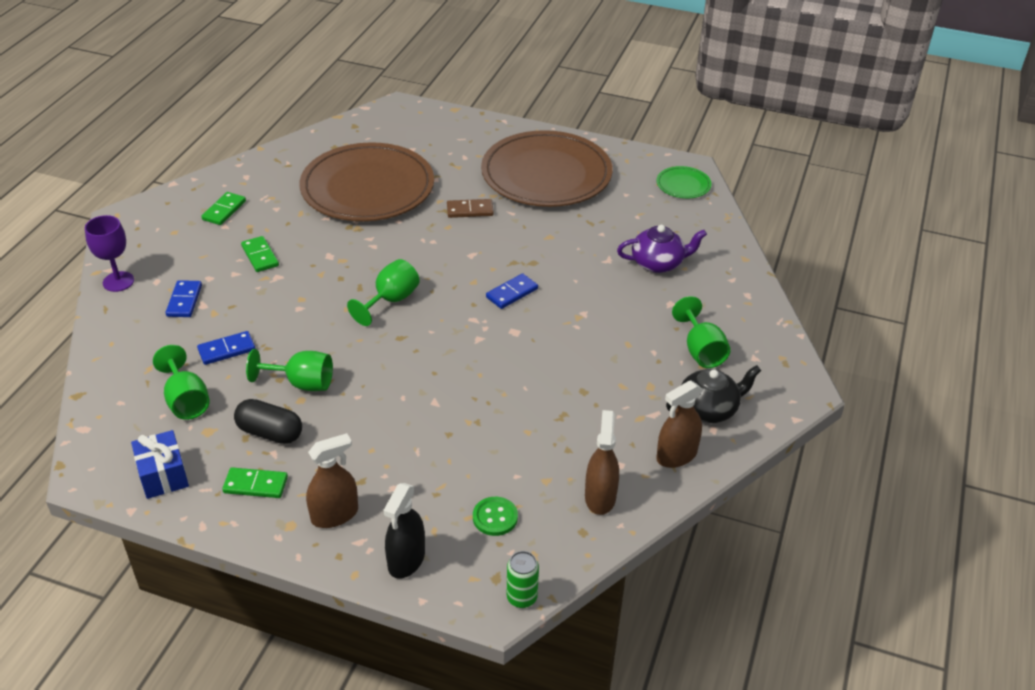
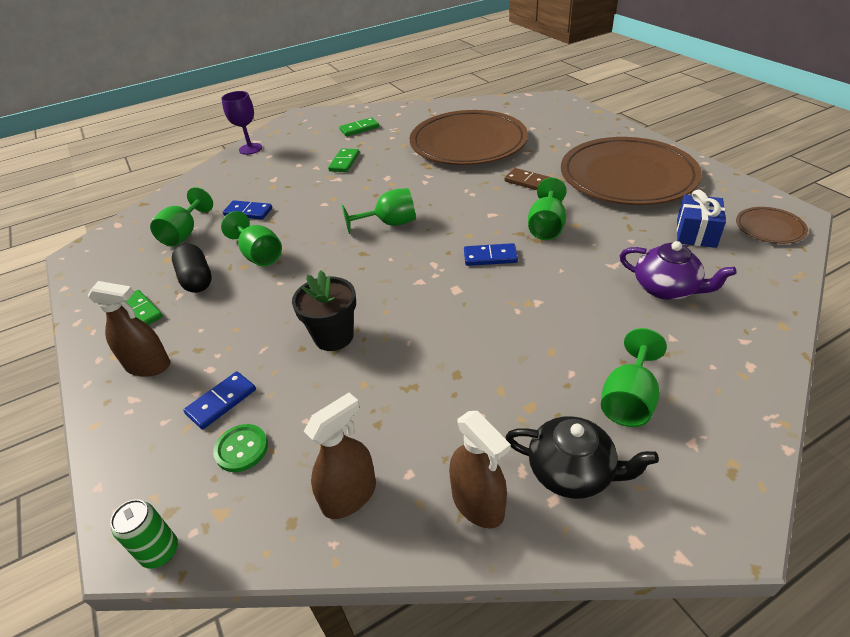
camera: 45 degrees right, 0 degrees up
(163, 475) = (108, 275): blue gift -> blue gift (696, 233)
(184, 301) = (267, 172): blue domino -> blue domino (221, 402)
(406, 560) = (137, 439): black spray bottle -> none
(463, 413) = (333, 336): none -> black flower pot
(528, 248) = (546, 227): none -> green goblet
(676, 455) = (477, 503): brown spray bottle -> brown spray bottle turned 135 degrees counterclockwise
(683, 185) = (769, 228): green plate -> brown plate

